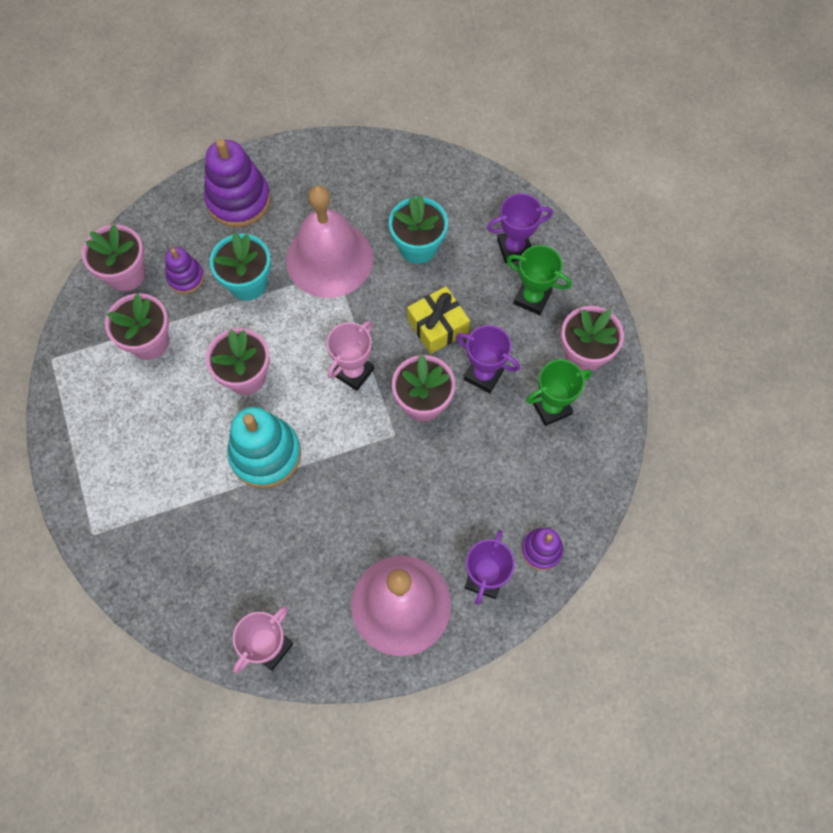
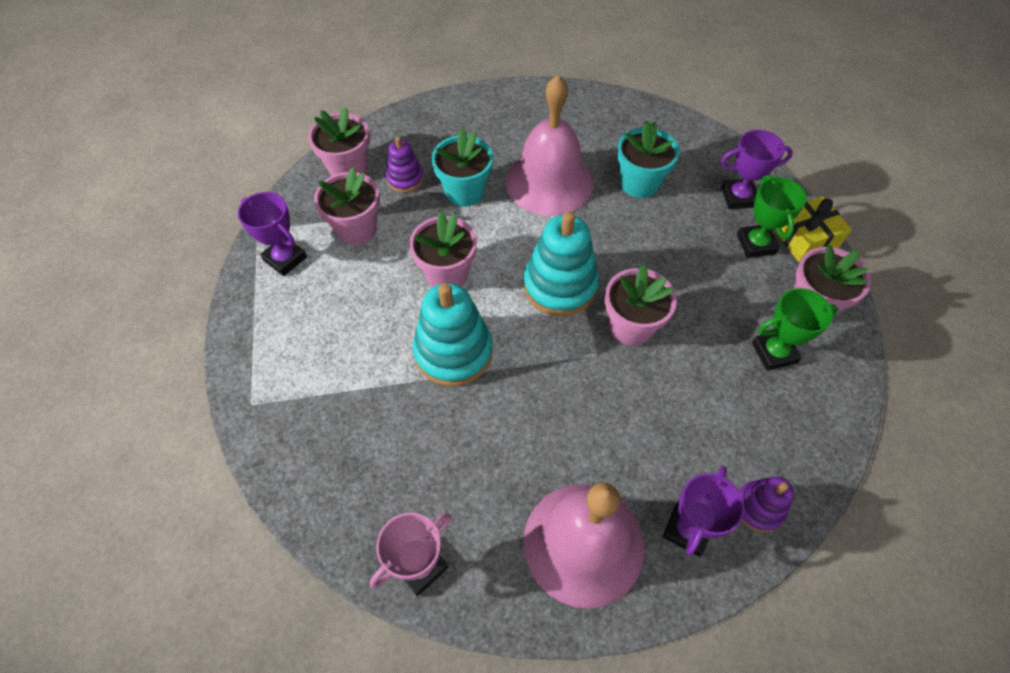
camera: 10 degrees right, 10 degrees down
(238, 200) = (469, 123): purple stacking toy -> none
(353, 372) = (560, 286): pink trophy -> turquoise stacking toy
(437, 326) = (653, 256): yellow gift -> yellow gift (805, 238)
(483, 374) = (700, 309): purple trophy -> purple trophy (285, 259)
(532, 298) = (756, 244): green trophy -> green trophy turned 45 degrees clockwise

